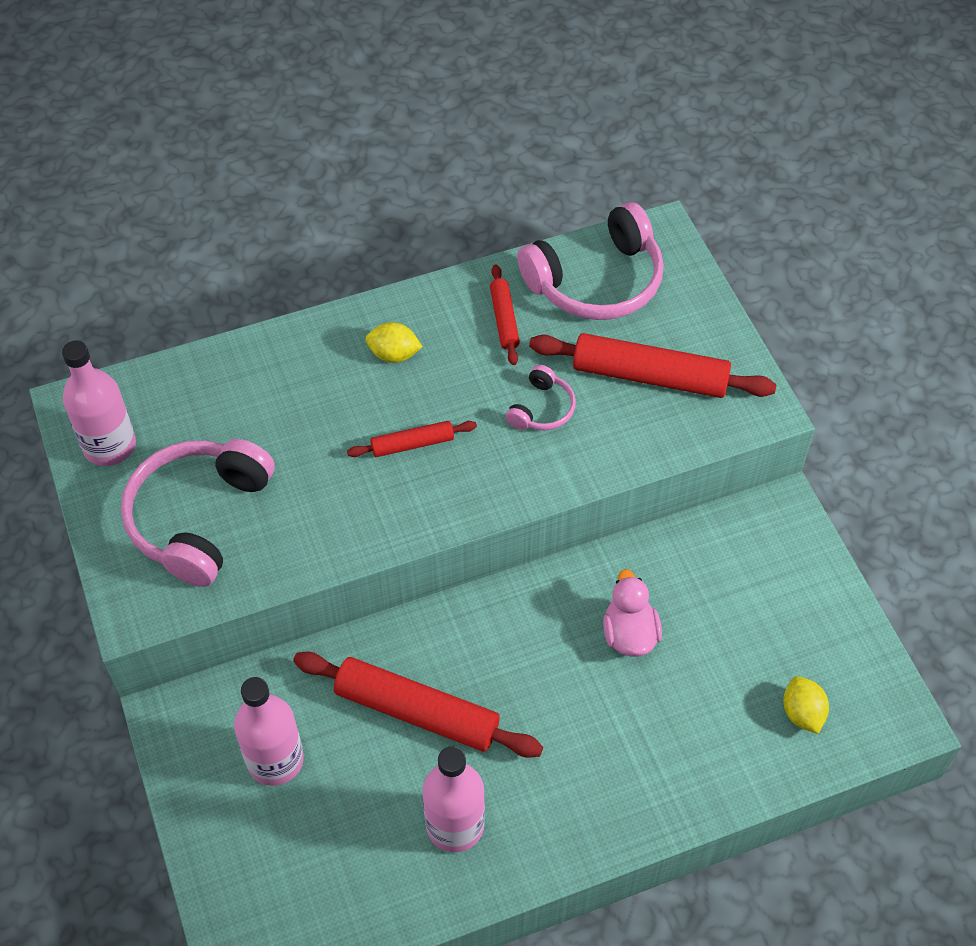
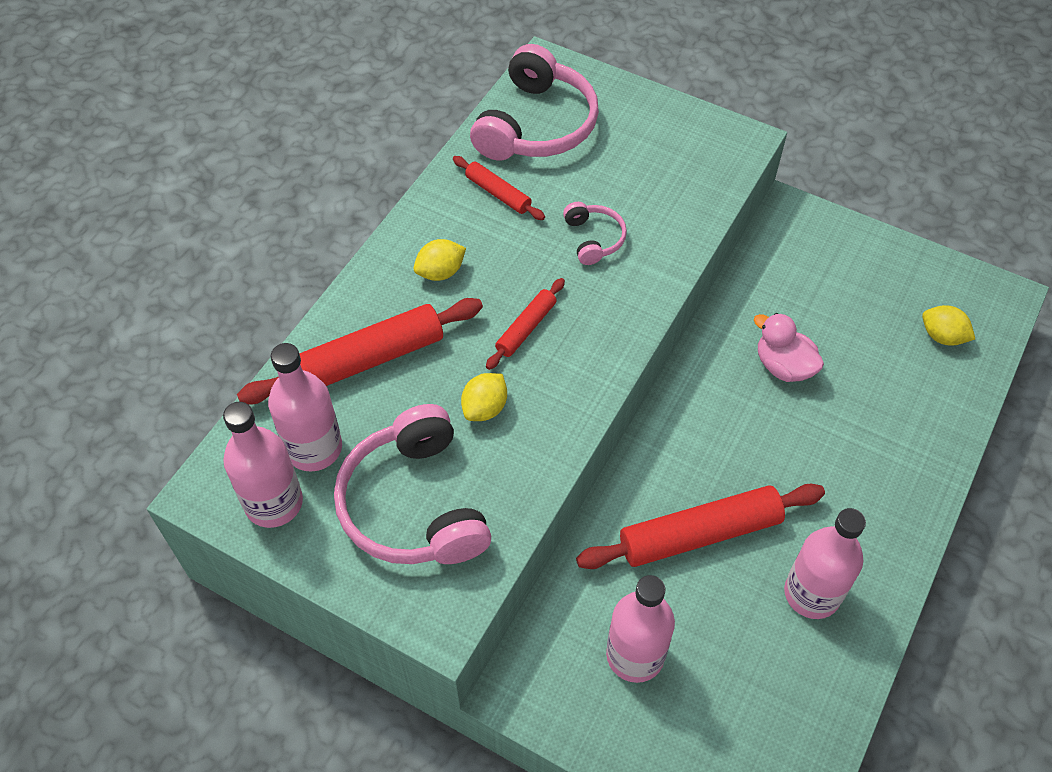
camera: 40 degrees left, 0 degrees up
(173, 426) = (314, 448): none -> pink bottle
(319, 484) = (485, 408): none -> yellow lemon
(650, 377) = (644, 167): red rolling pin -> red rolling pin (365, 361)

